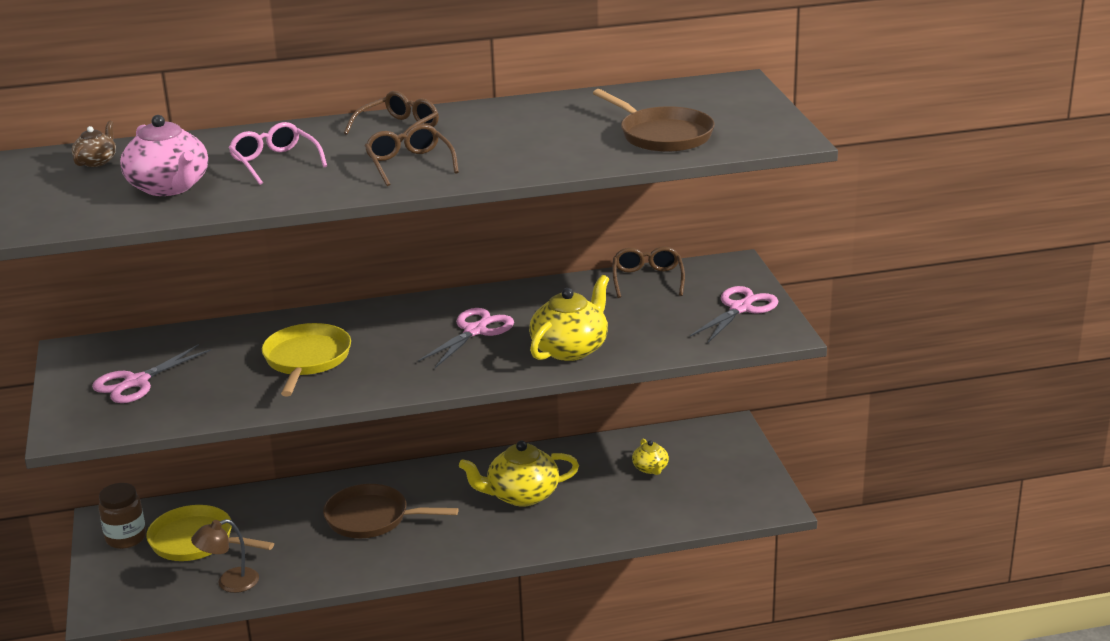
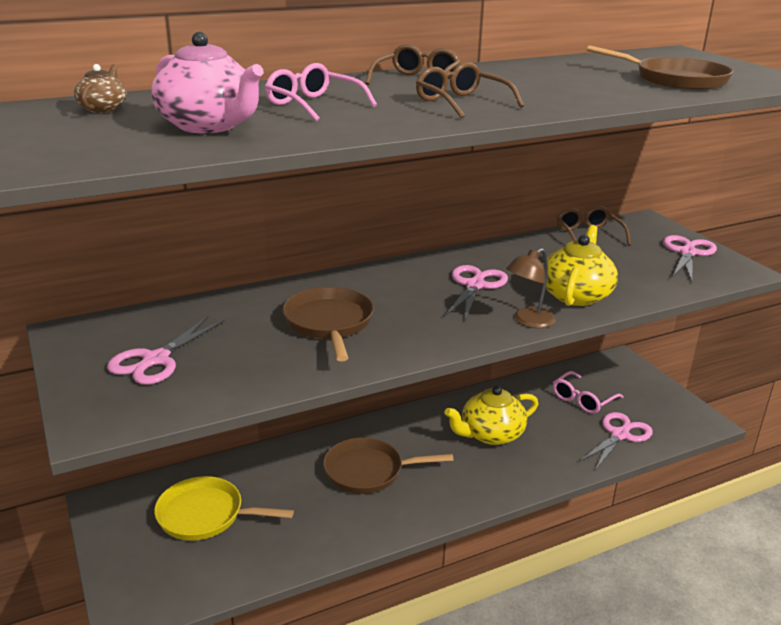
camera: 15 degrees left, 0 degrees up
(126, 538) = (130, 520): brown jar -> none
(229, 583) = (257, 559): brown lamp -> brown lamp (528, 321)
(306, 360) = (329, 323): yellow pan -> brown pan
(650, 468) = (583, 399): yellow teapot -> pink glasses
(665, 509) = (620, 435): none -> pink scissors

